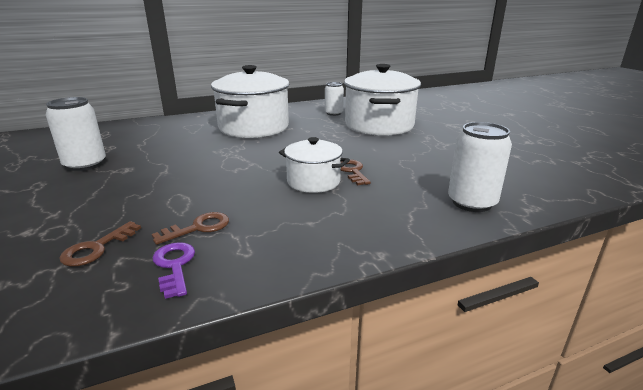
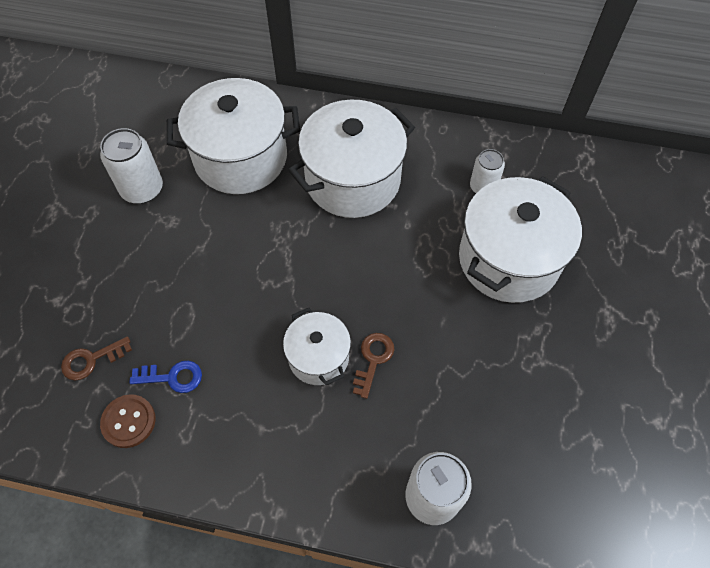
camera: 35 degrees right, 35 degrees up
(163, 138) = (240, 158): none -> white pot
(174, 265) = (128, 421): purple key -> brown button
(198, 228) = (172, 377): brown key -> blue key

